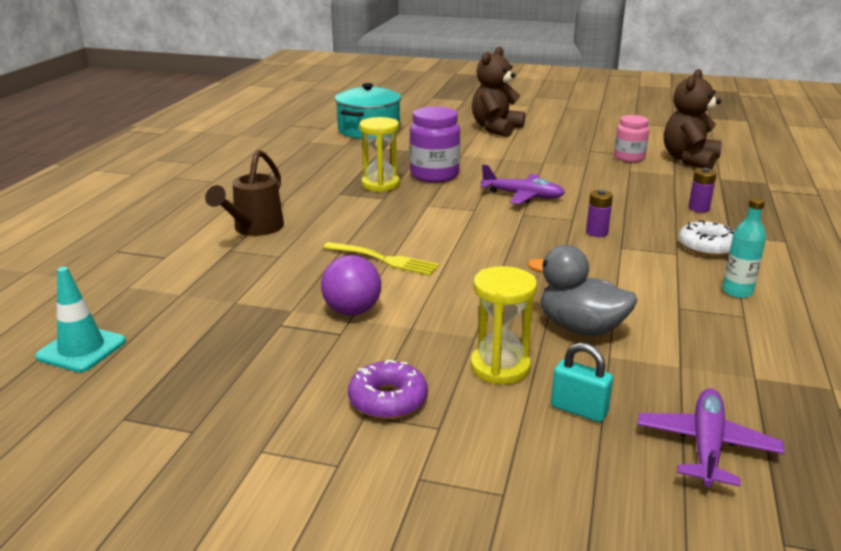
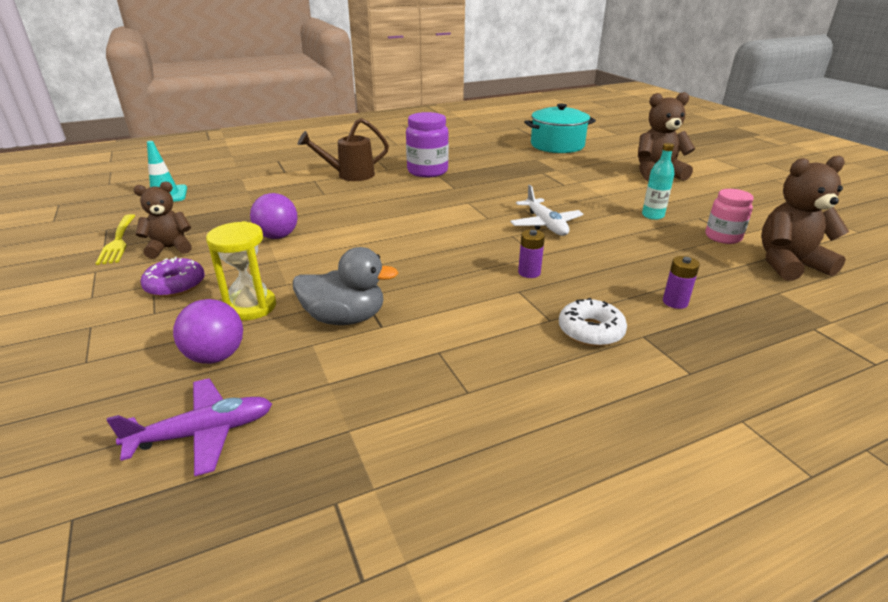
camera: 50 degrees right, 5 degrees up
(275, 382) = (170, 248): none -> brown teddy bear
(380, 184) = (474, 179): yellow hourglass -> none
(385, 260) = (361, 220): yellow fork -> yellow fork (118, 241)
(434, 175) = (522, 187): purple jar -> purple jar (427, 171)
(523, 196) = (545, 224): purple plane -> white plane
(579, 410) = (216, 356): turquoise padlock -> purple ball
(580, 328) = (345, 318): grey duck -> grey duck turned 105 degrees clockwise
(737, 292) = (515, 374): turquoise bottle -> turquoise bottle (652, 215)

